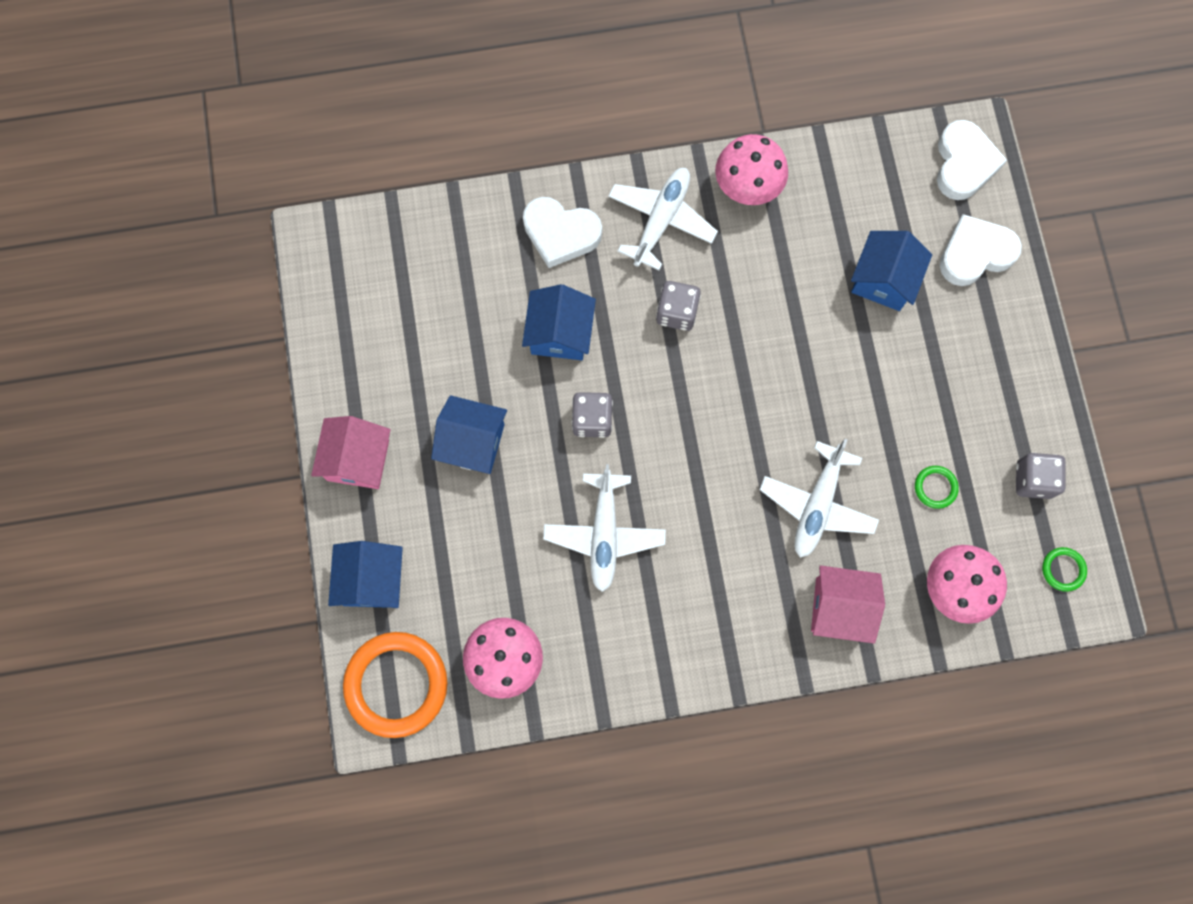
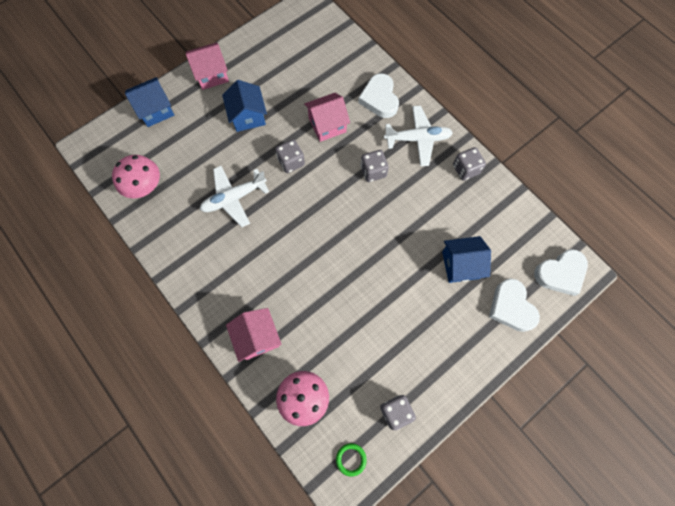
camera: 60 degrees right, 5 degrees down
(396, 684) = (109, 146): orange ring -> none
(560, 333) = (327, 125): blue house -> pink house
(747, 186) = (465, 169): pink mushroom -> grey dice
(817, 505) = (309, 295): white plane -> none
(935, 487) = (357, 356): green ring -> none
(975, 253) = (511, 307): white heart -> white heart turned 150 degrees counterclockwise

